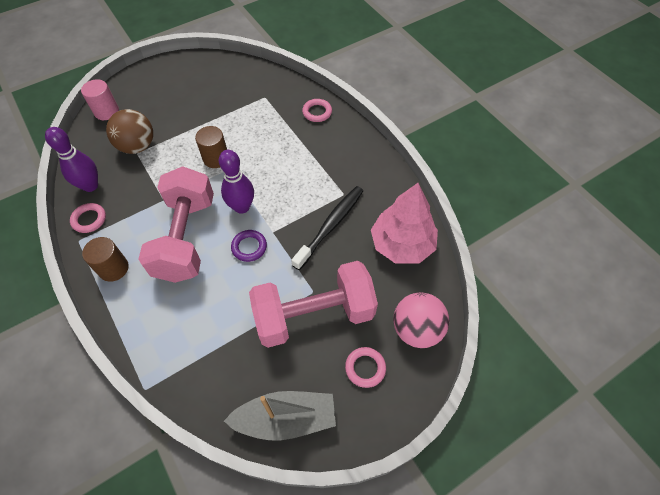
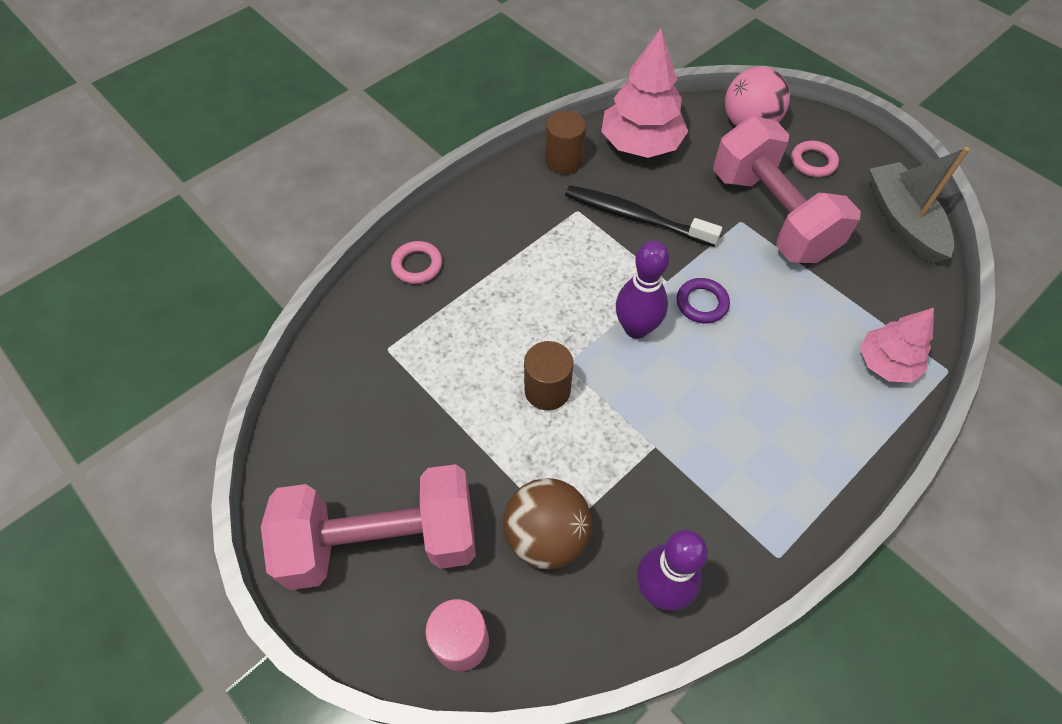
camera: 100 degrees left, 0 degrees up
(89, 219) = (732, 557): pink ring -> none
(113, 268) = (805, 477): brown cylinder -> brown cylinder (564, 161)
(166, 347) = (886, 363): none -> pink tree
(186, 238) = (715, 389): pink dumbbell -> pink dumbbell (382, 541)

